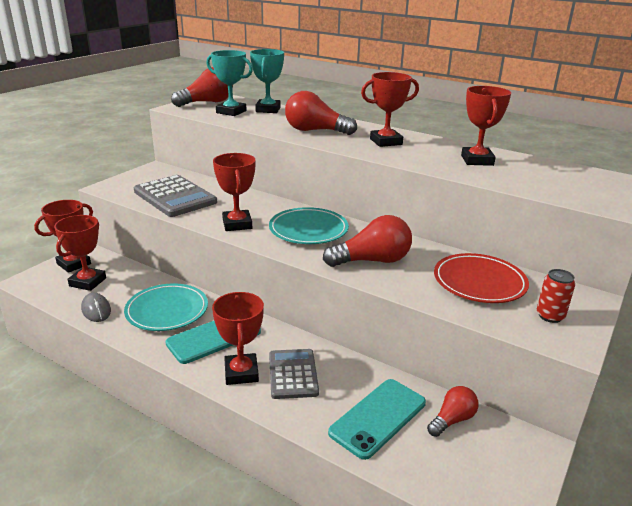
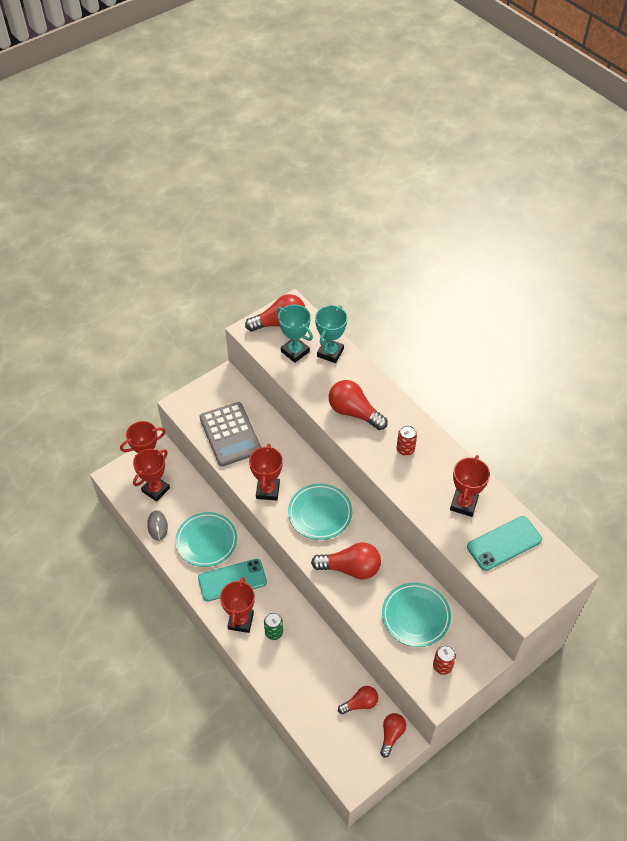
camera: 20 degrees right, 25 degrees up
(293, 374) = (274, 632): grey calculator -> green can
(378, 417) = (313, 687): turquoise phone -> turquoise phone (504, 543)
(386, 142) = (405, 449): red trophy -> red can
(479, 282) = (416, 616): red plate -> turquoise plate
(519, 444) = (391, 735): none -> red light bulb

